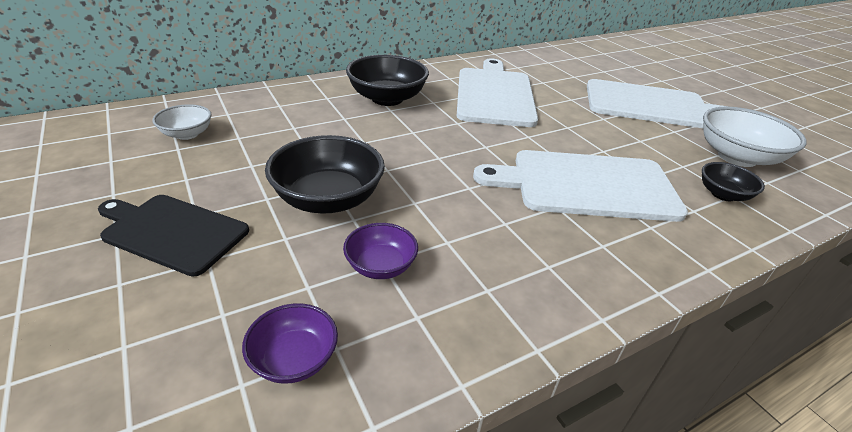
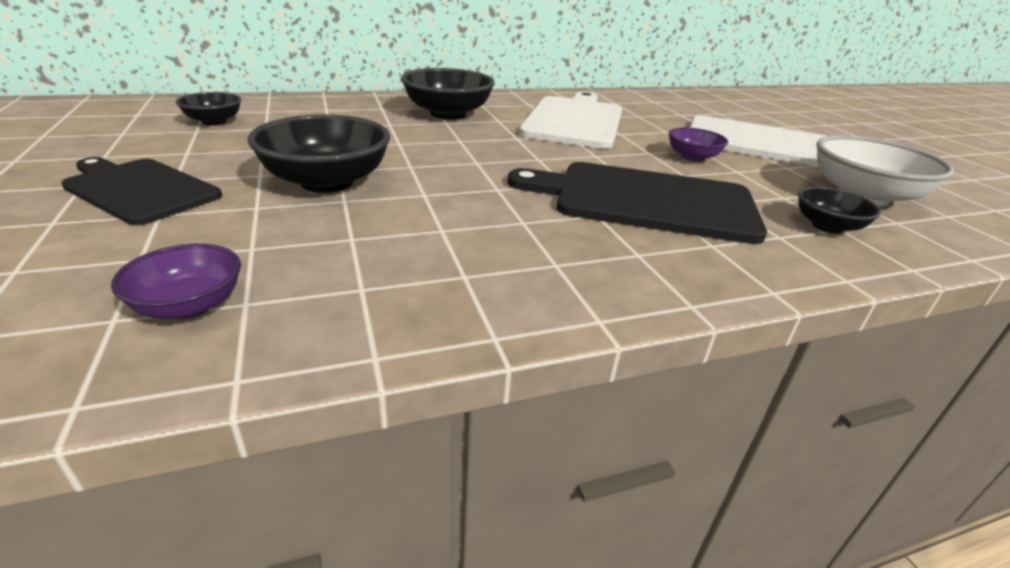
camera: 10 degrees right, 5 degrees down
(187, 134) = (214, 121): white bowl -> black bowl
(381, 266) = (348, 240): purple bowl -> purple bowl (692, 157)
(586, 185) = (646, 201): white cutting board -> black cutting board

